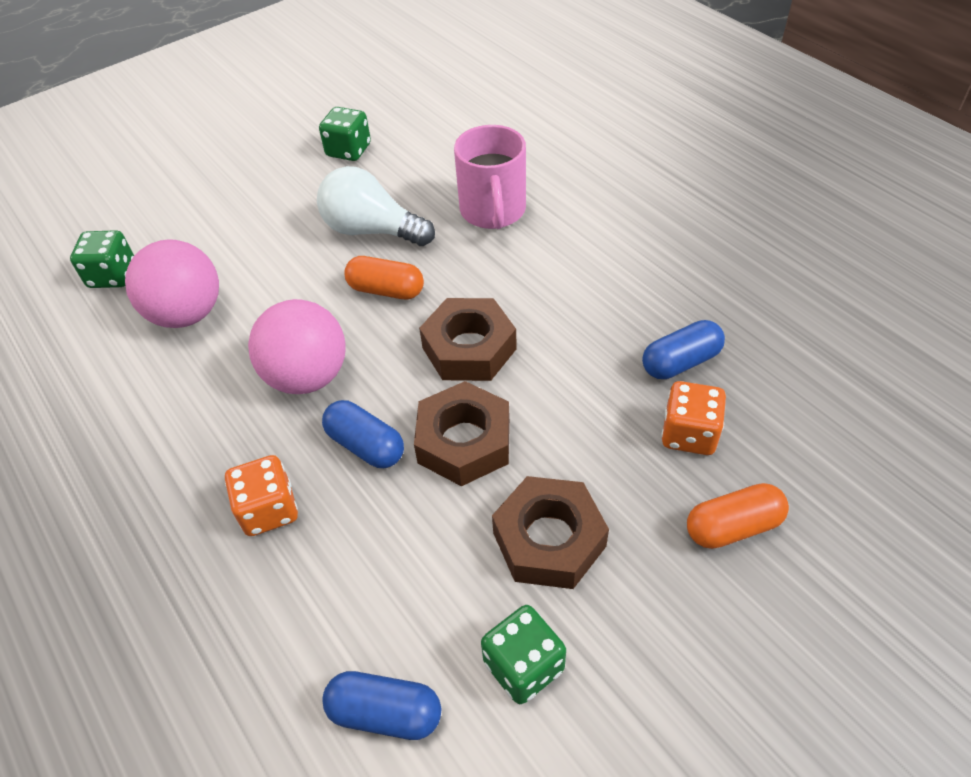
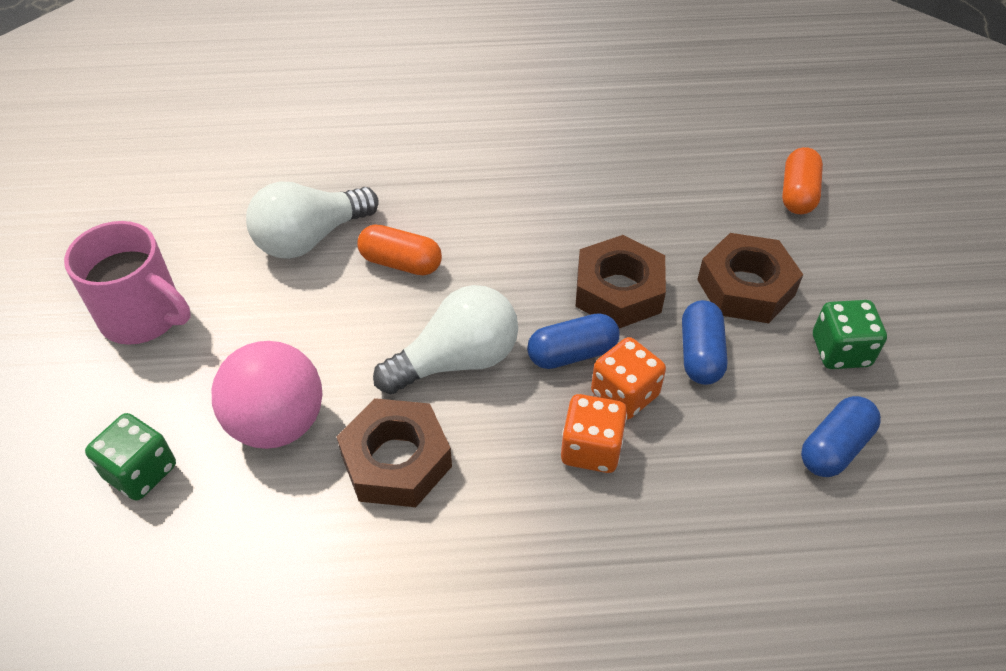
camera: 60 degrees left, 0 degrees up
(308, 376) = (457, 361): pink ball -> white light bulb
(348, 150) = (171, 205): green dice -> none
(386, 290) = (401, 263): orange capsule -> orange capsule turned 60 degrees clockwise
(469, 348) = (522, 243): brown nut -> brown nut (396, 460)
(493, 211) = (375, 154): pink mug -> pink mug (144, 316)
(680, 362) = (640, 141): blue capsule -> blue capsule (700, 354)
(689, 434) = (708, 172): orange dice -> orange dice (624, 394)

